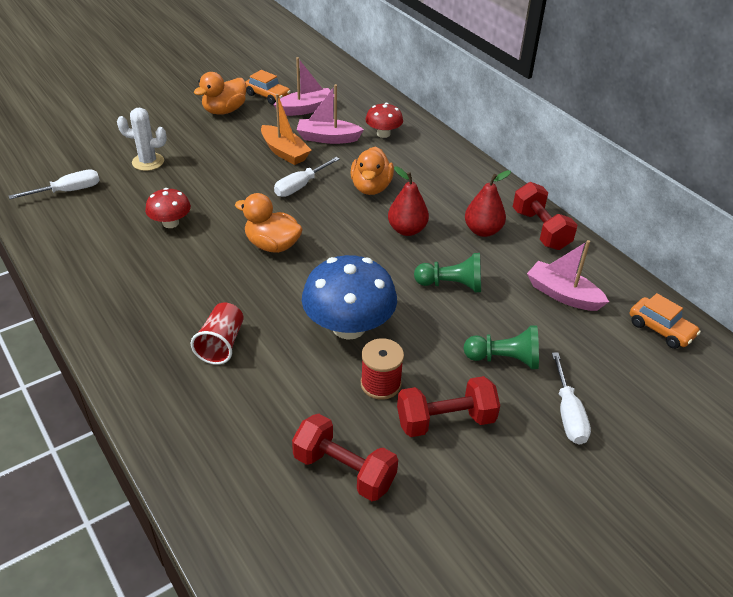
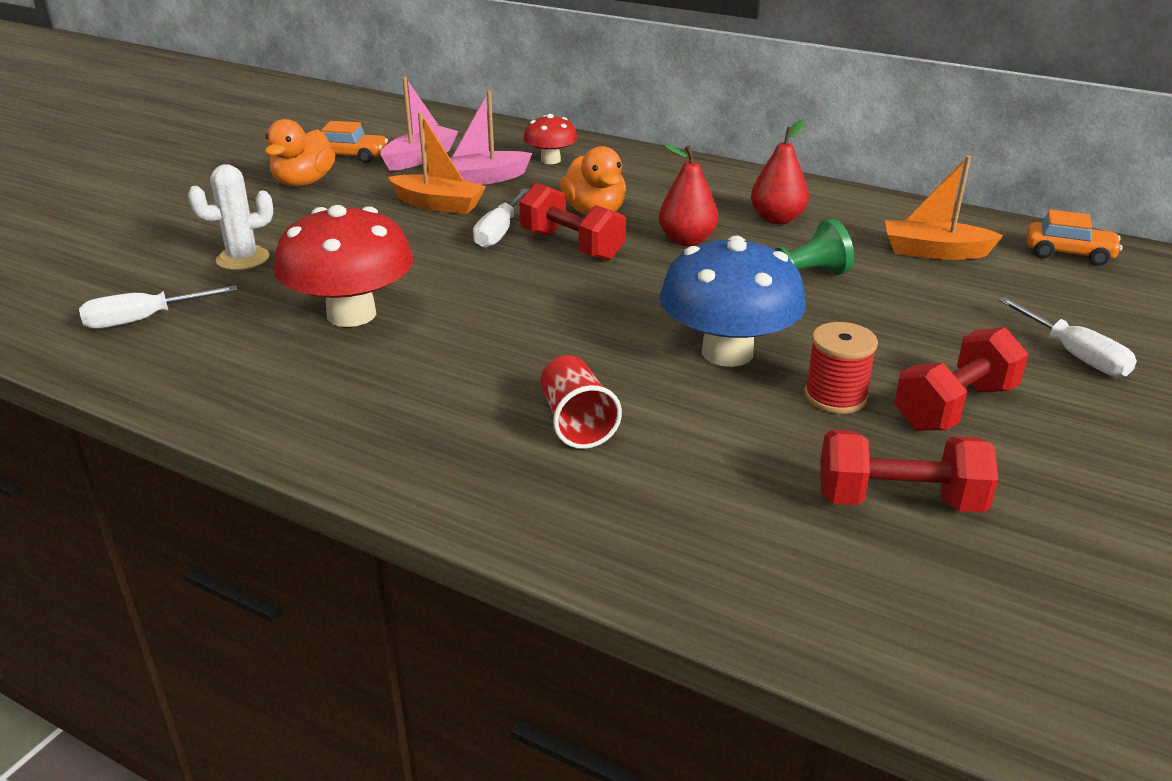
camera: 25 degrees left, 10 degrees down
(69, 191) = (142, 320): white screwdriver -> white screwdriver turned 150 degrees counterclockwise
(170, 223) = (351, 314): red mushroom -> red mushroom, size x1.85
(272, 245) = (529, 299): orange duck -> none
(504, 359) = (946, 327): green pawn -> none
(540, 230) = (839, 202): red dumbbell -> red dumbbell (571, 246)
(562, 294) = (934, 252): pink boat -> orange boat

